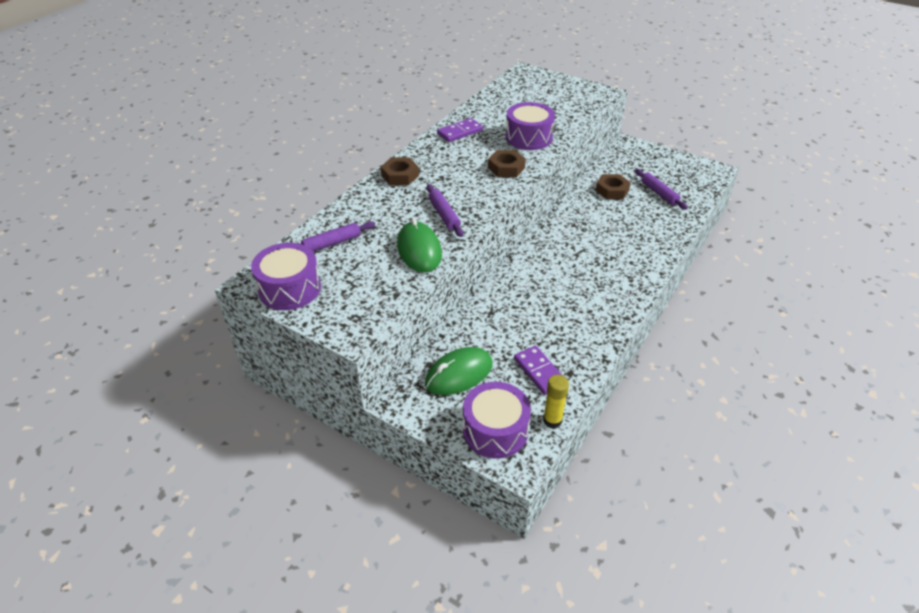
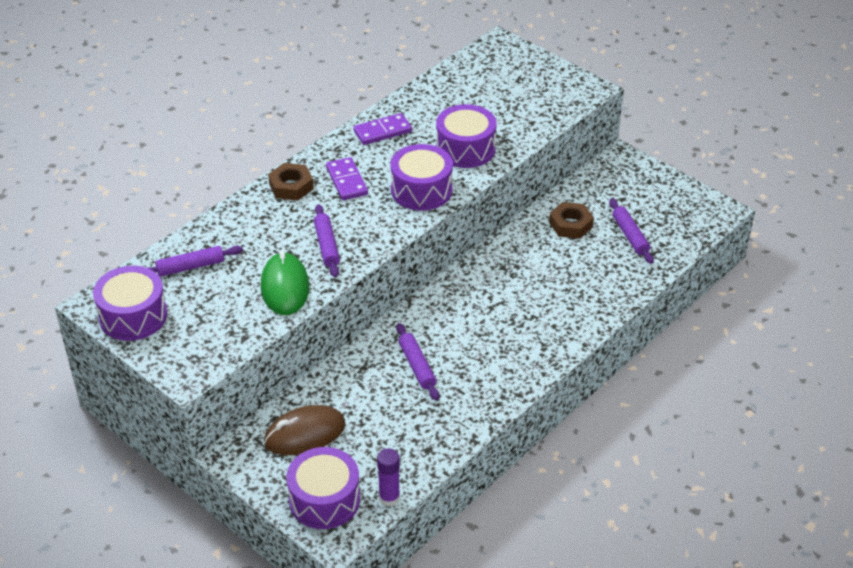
camera: 10 degrees right, 0 degrees up
(459, 374) = (305, 434): green mouse -> brown mouse
(506, 168) = (421, 190): brown nut -> purple drum
(535, 306) = (417, 366): none -> purple rolling pin
(539, 372) = (394, 443): purple domino -> purple domino (346, 181)
(552, 420) = (389, 498): yellow glue stick -> purple glue stick

